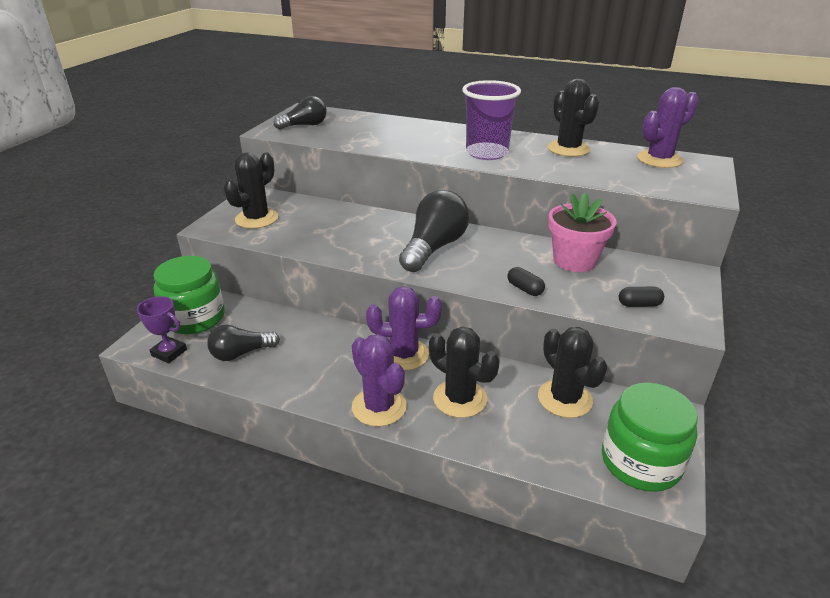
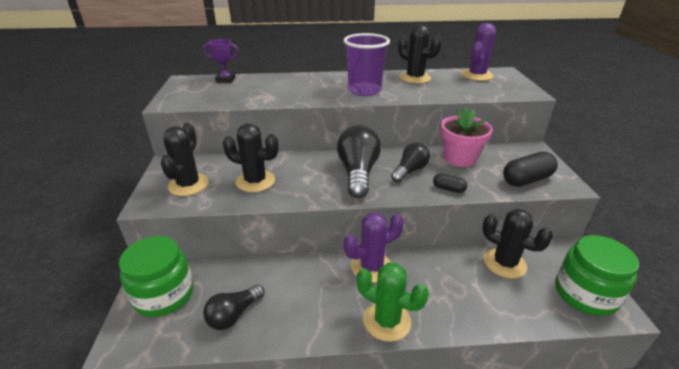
camera: 25 degrees left, 0 degrees up
(169, 352) = (160, 340): purple trophy -> purple trophy (225, 80)
(305, 125) = (197, 93): black light bulb -> black light bulb (410, 171)
(379, 407) = (387, 321): purple cactus -> green cactus
(460, 398) = (439, 290): black cactus -> black cactus (255, 181)
(639, 304) = (526, 180): black capsule -> black capsule, size x1.85

